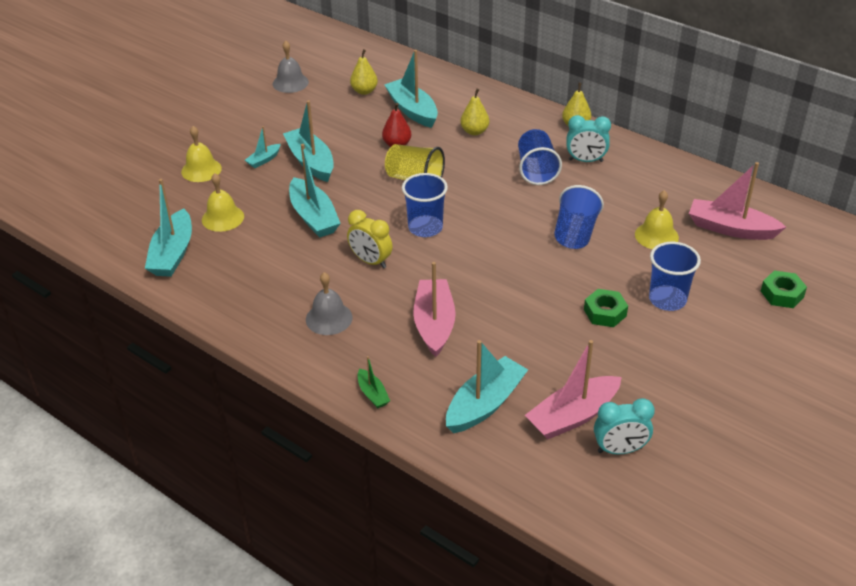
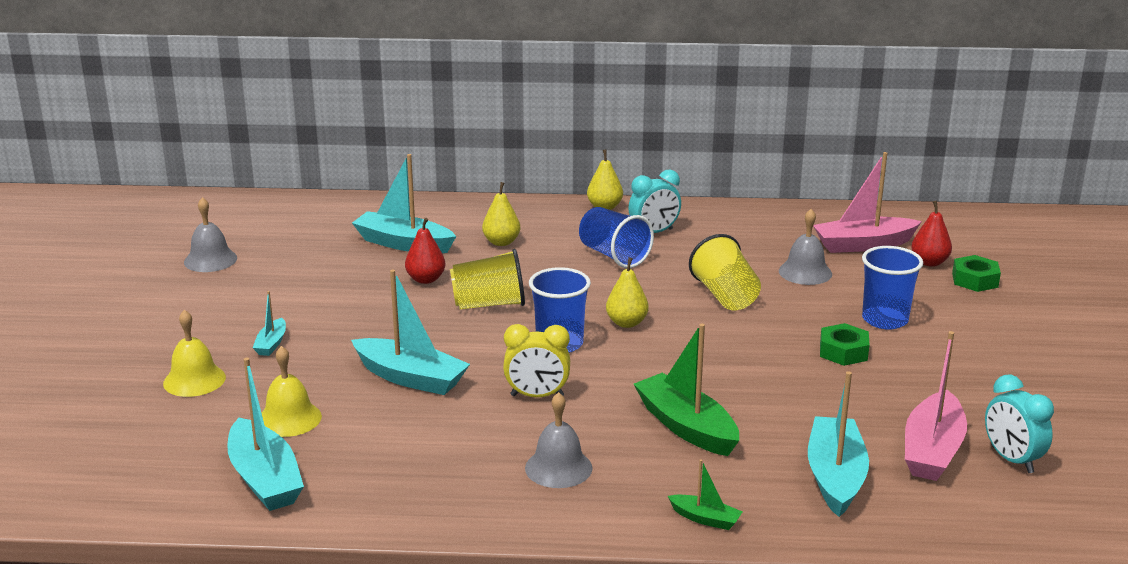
camera: 35 degrees left, 15 degrees down
(311, 162) = (338, 327): turquoise boat -> none
(364, 91) = (320, 242): yellow pear -> yellow pear (626, 323)
(434, 324) = (686, 427): pink boat -> green boat
(575, 233) = (725, 296): blue cup -> yellow cup
(619, 449) = (1012, 460): turquoise clock -> turquoise clock turned 105 degrees clockwise
(656, 236) = (805, 272): yellow bell -> grey bell
(764, 264) = (929, 262): none -> red pear

